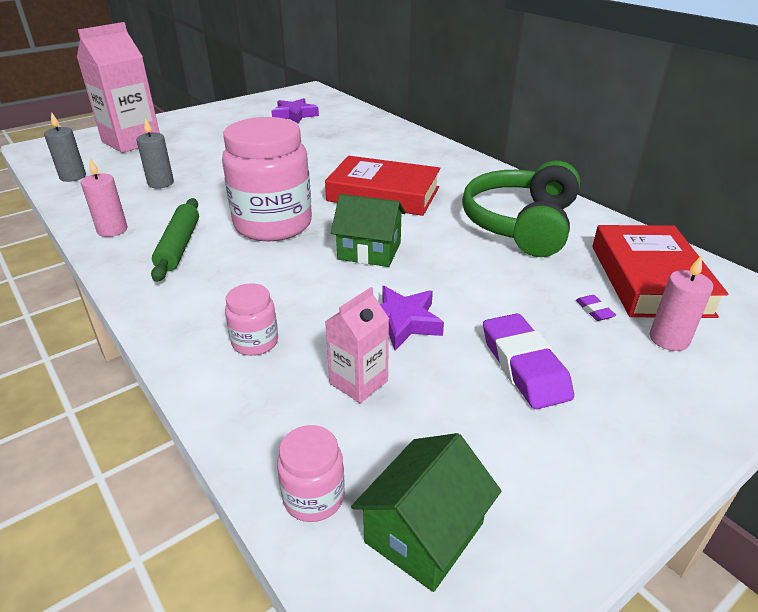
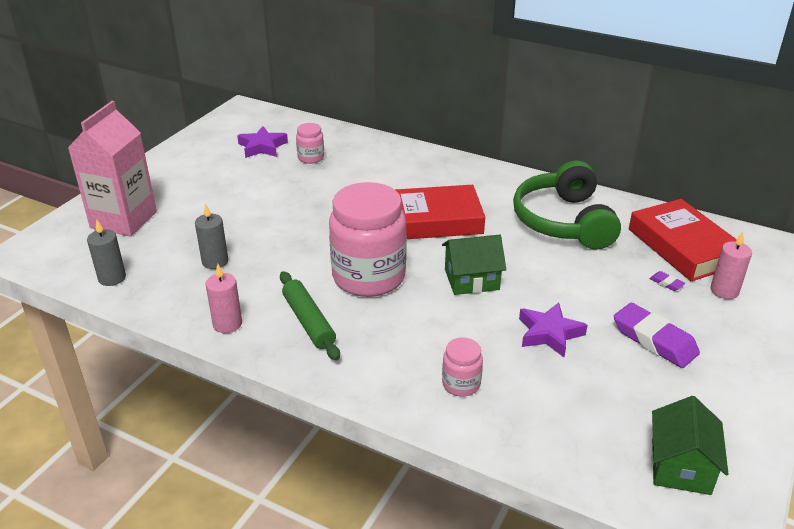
camera: 25 degrees left, 0 degrees up
(314, 497) = (602, 472): pink jar -> pink jar (311, 158)
(358, 382) = (561, 388): pink carton -> none

